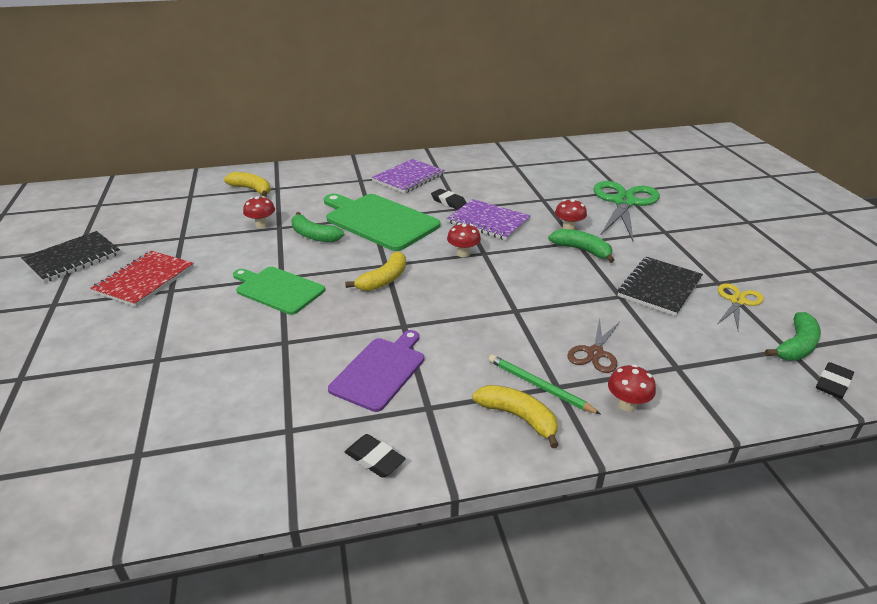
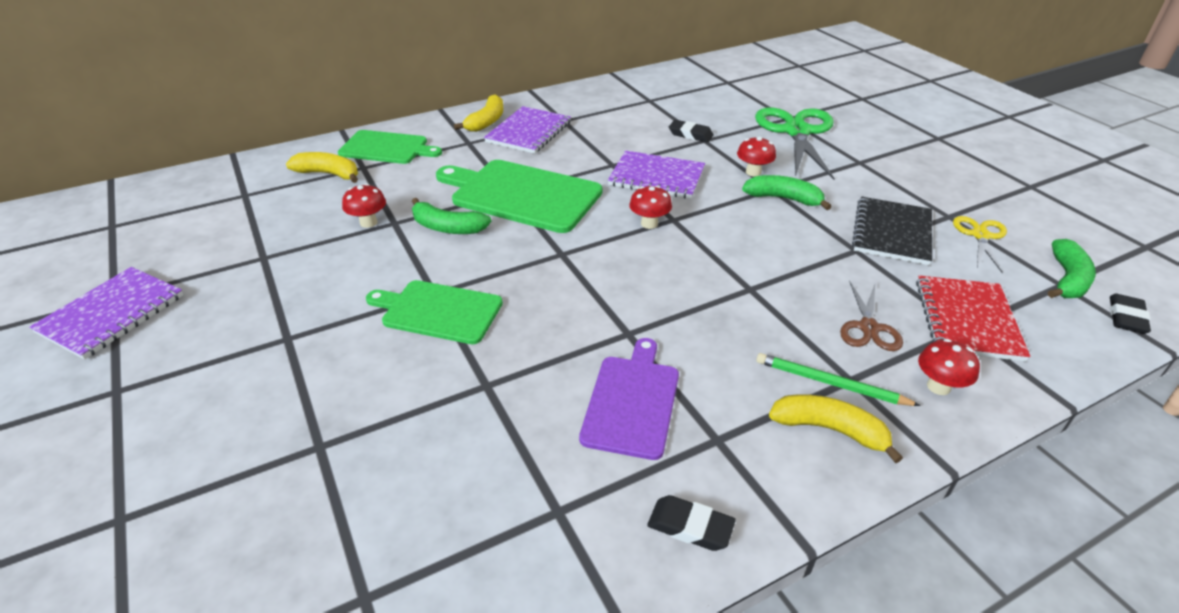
camera: 15 degrees left, 5 degrees up
(73, 258) = (112, 314): black notebook -> purple notebook
(144, 280) = (240, 329): red notebook -> red notebook (967, 320)
(300, 177) = (387, 148): none -> green cutting board
(384, 280) = (570, 274): yellow banana -> yellow banana (486, 121)
(448, 202) = (595, 157): black eraser -> black eraser (690, 134)

